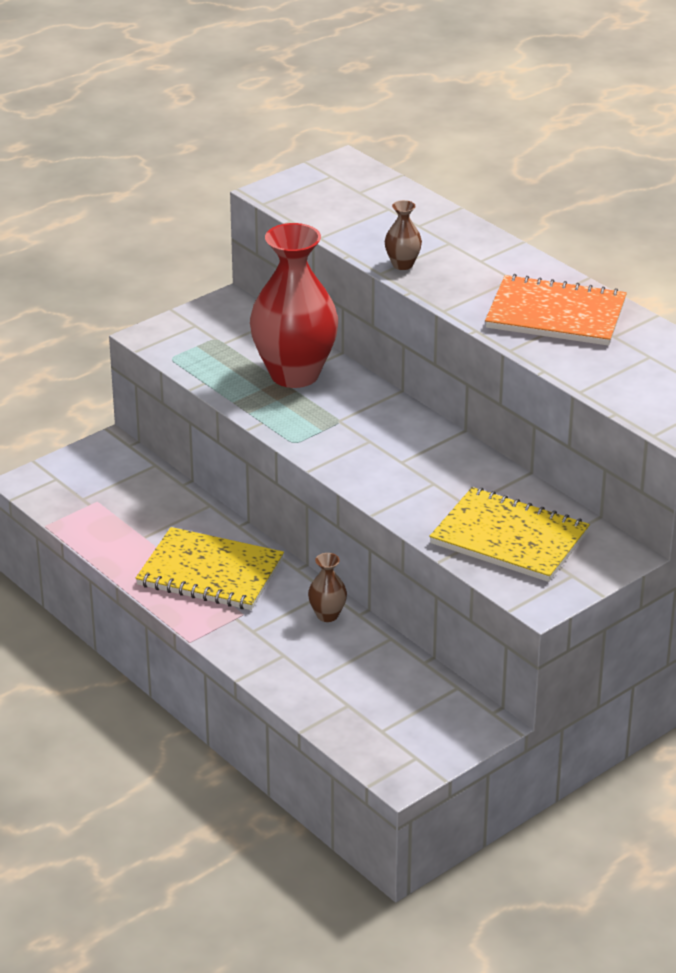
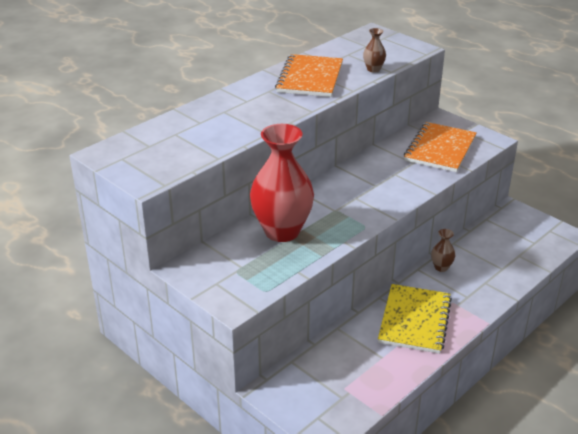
camera: 95 degrees left, 0 degrees up
(402, 264) = (255, 126): brown vase -> brown vase (373, 69)
(509, 538) = (440, 149): yellow notebook -> orange notebook

